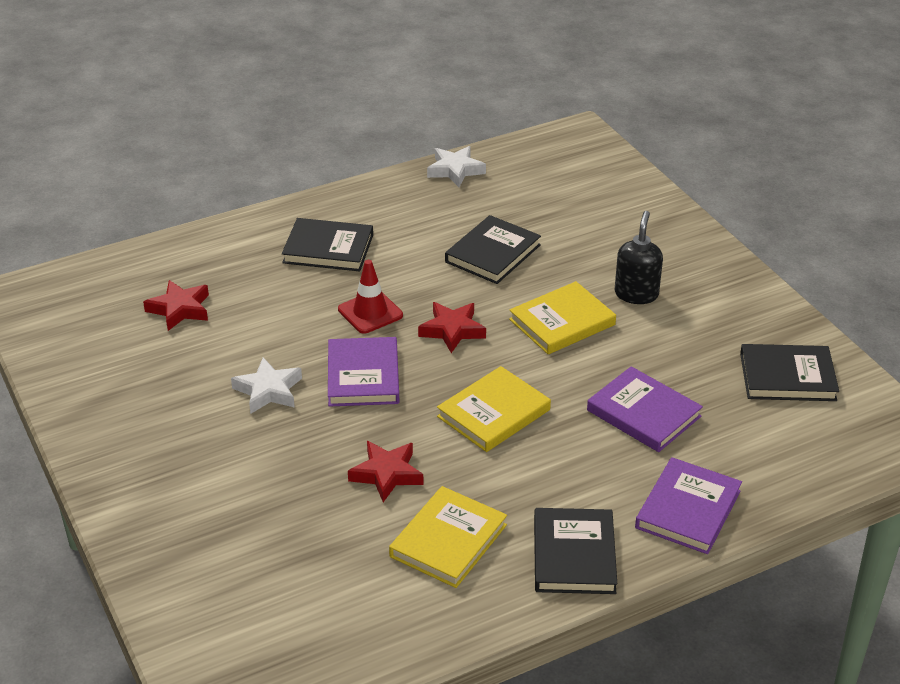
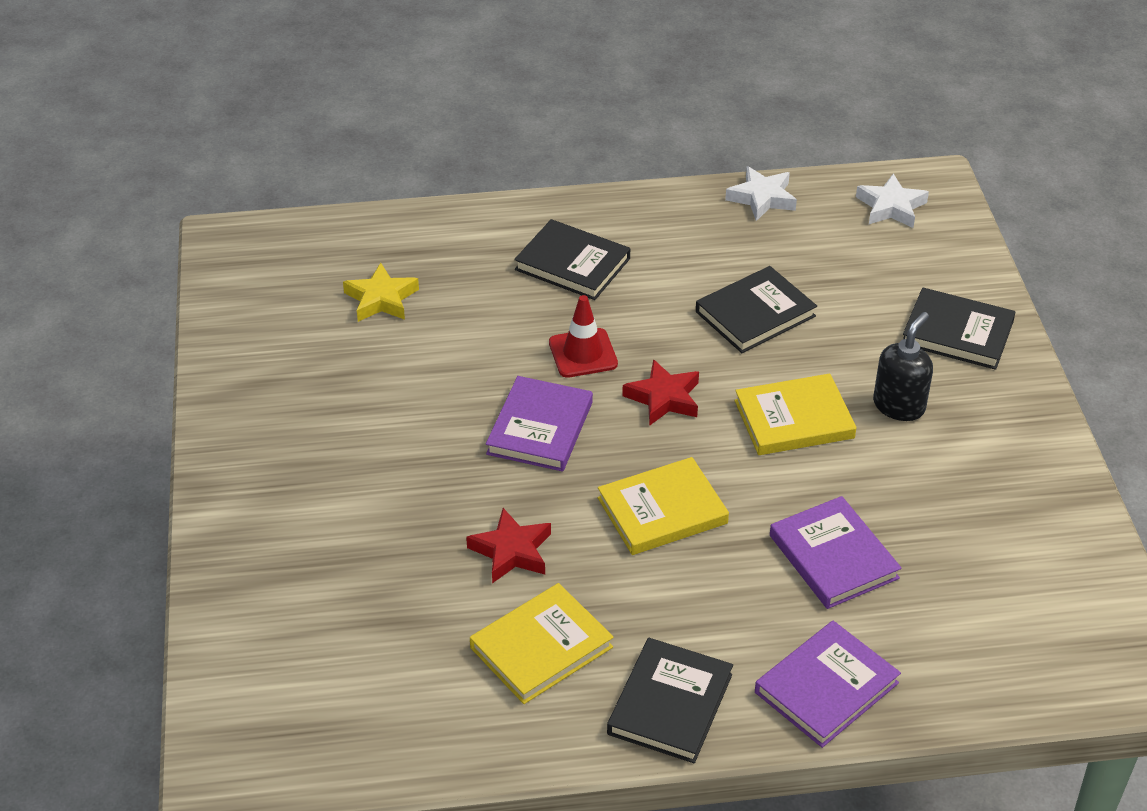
camera: 20 degrees right, 5 degrees up
(180, 309) = (381, 299): red star -> yellow star
(268, 391) = (431, 419): white star -> white star (891, 207)
(787, 377) = (1029, 557): black book -> black book (957, 333)

